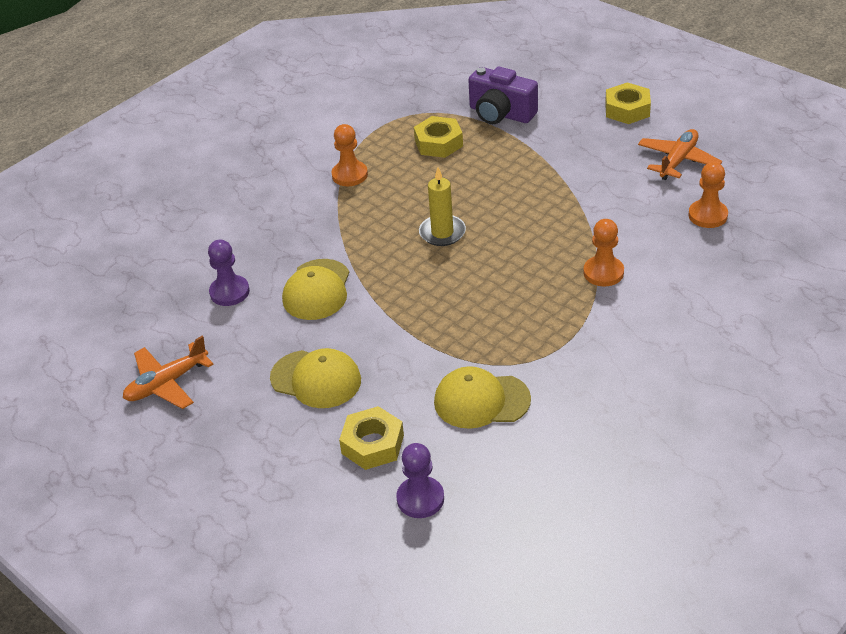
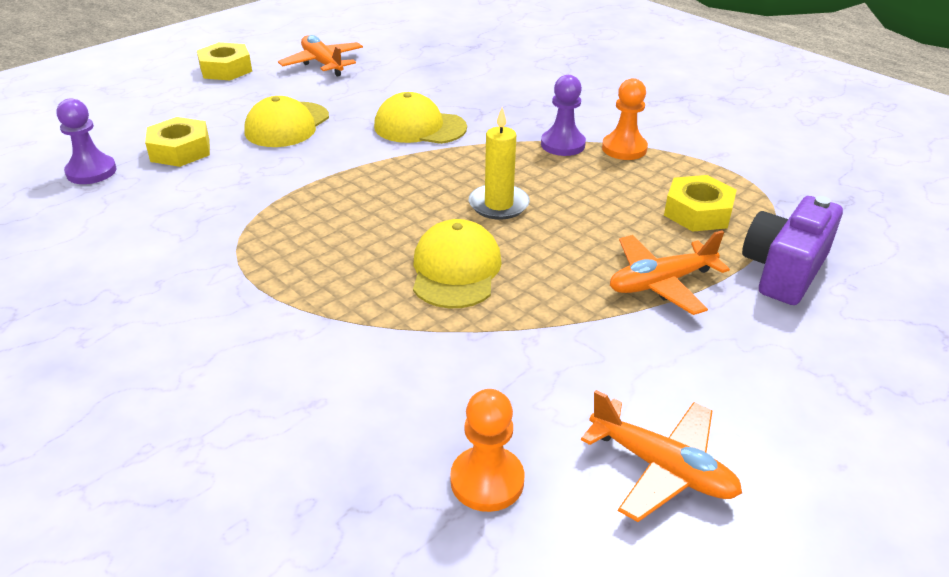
camera: 90 degrees right, 5 degrees down
(229, 292) = (433, 86): purple pawn -> purple pawn (562, 144)
(481, 401) = (194, 213): yellow cap -> yellow cap (456, 270)
(524, 159) = (661, 283): none -> orange plane
(603, 272) = (374, 331): orange pawn -> none
(627, 109) = (830, 420): yellow nut -> yellow nut (226, 69)

